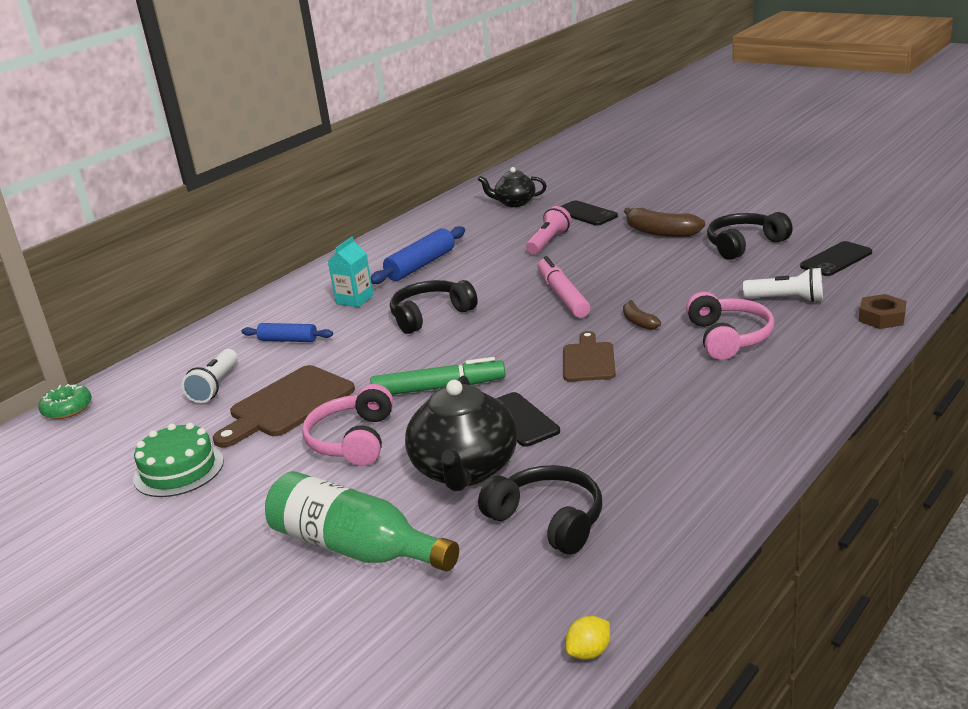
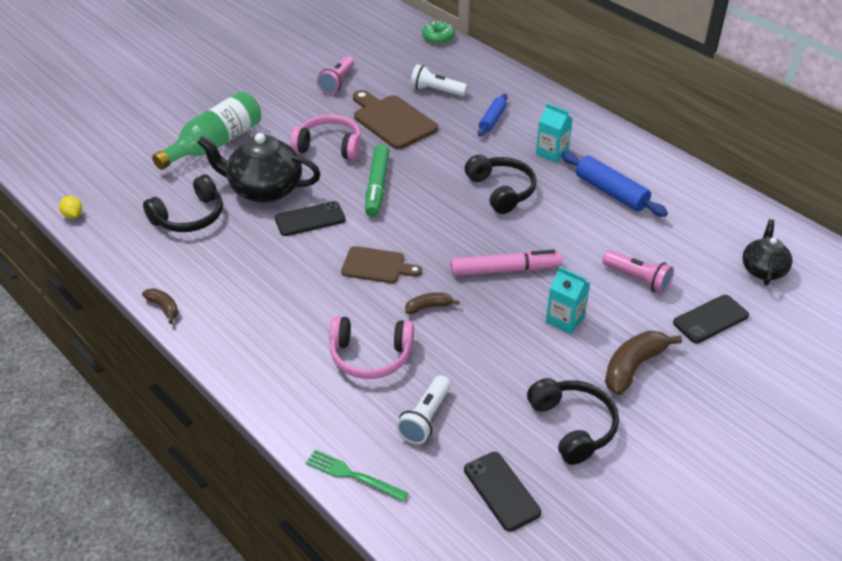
camera: 95 degrees right, 15 degrees up
(178, 470) = (337, 82): green cake -> pink flashlight
(619, 262) = (565, 320): none -> turquoise carton
(744, 486) = (164, 308): none -> brown banana
(882, 317) = (353, 475): brown nut -> green fork

